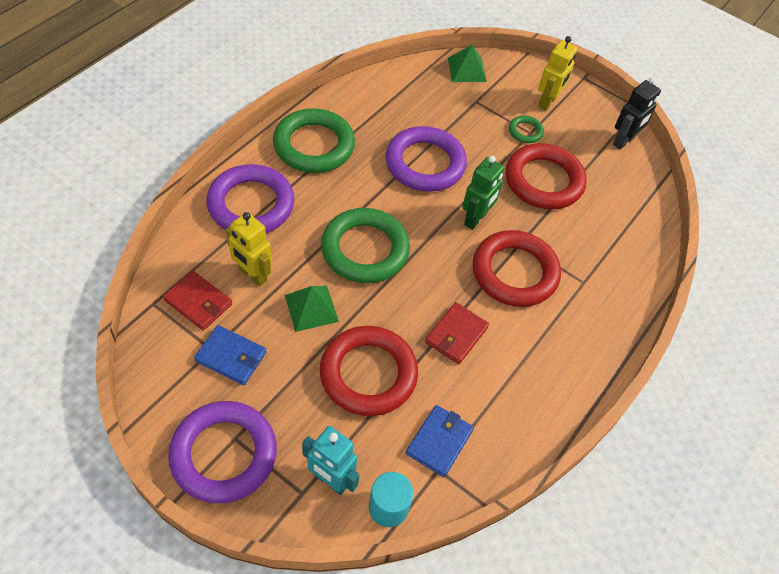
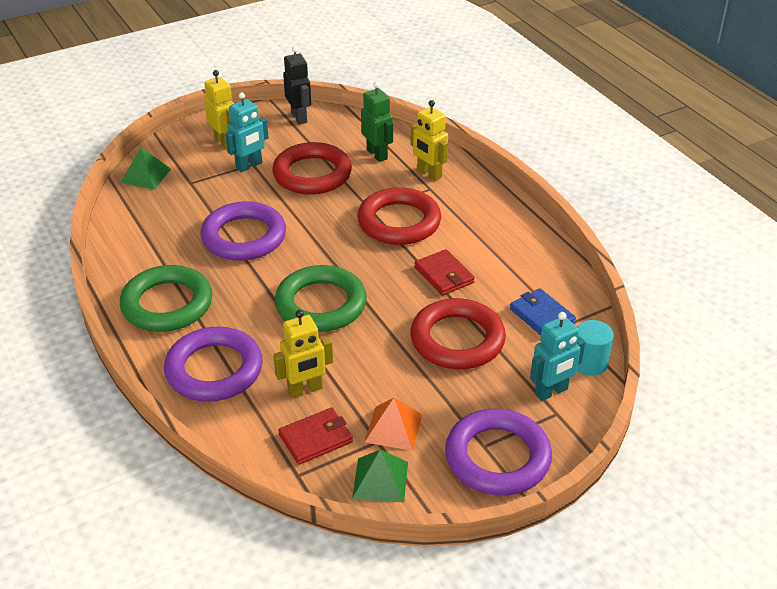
camera: 60 degrees left, 15 degrees down
(231, 357) = (393, 428): blue wallet -> orange pyramid
(311, 308) = (367, 358): green pyramid -> green pyramid (380, 480)
(476, 219) = (329, 226): green robot -> green robot (377, 154)
(525, 131) = (249, 166): green ring -> turquoise robot
(606, 274) = (429, 174): none -> yellow robot

